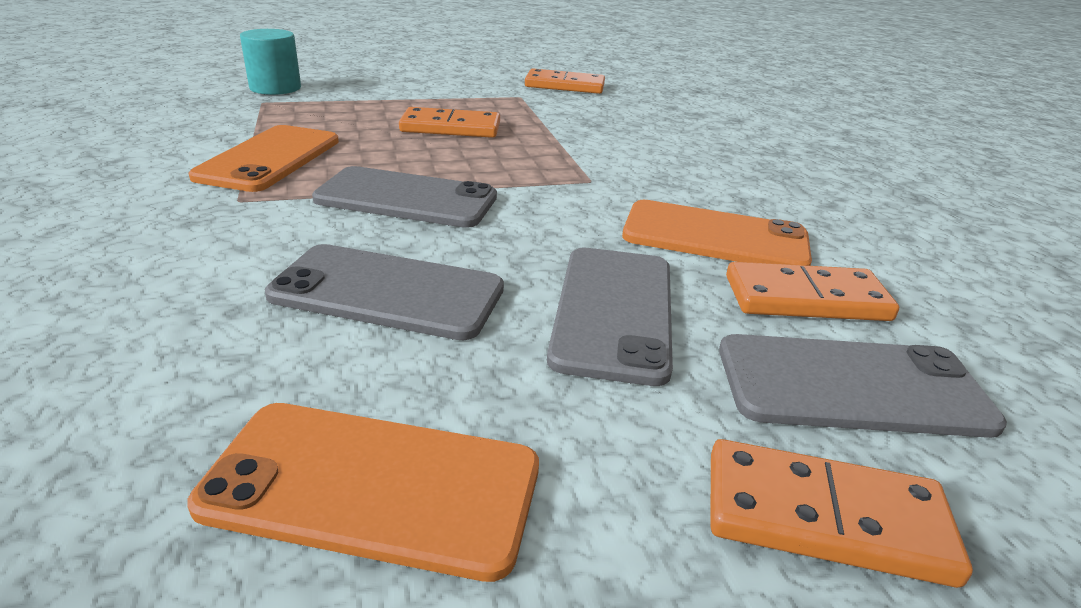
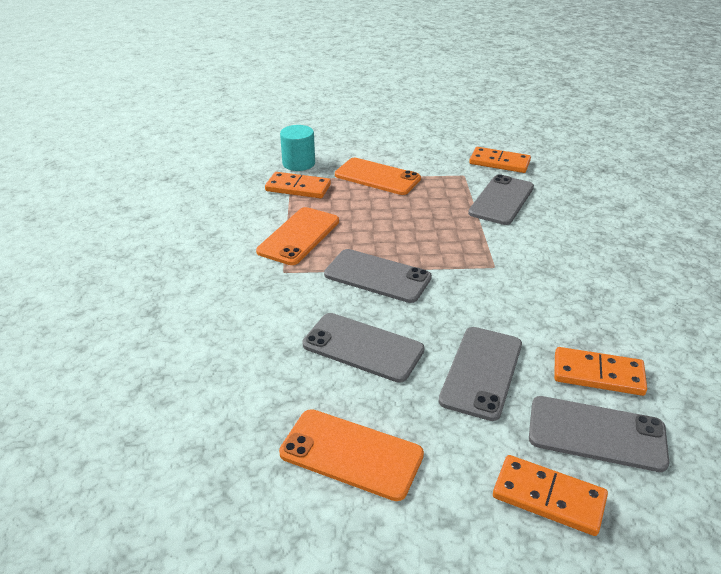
camera: 15 degrees right, 5 degrees up
(451, 128) = (411, 209): orange domino -> orange domino (298, 188)
(579, 117) = (501, 200): none -> grey phone
(715, 237) = (560, 322): orange phone -> orange phone (377, 177)

